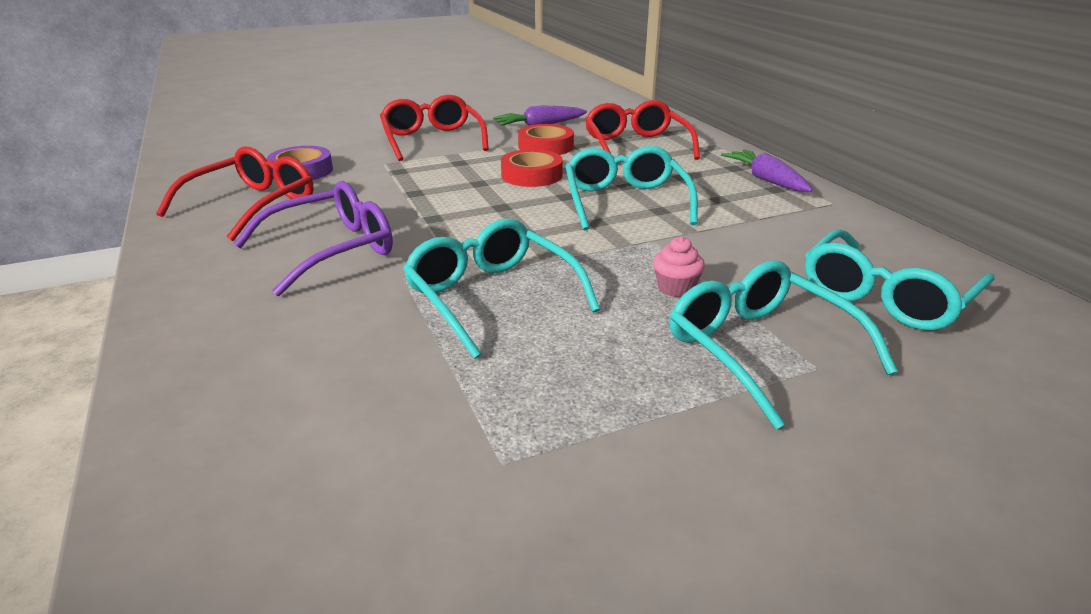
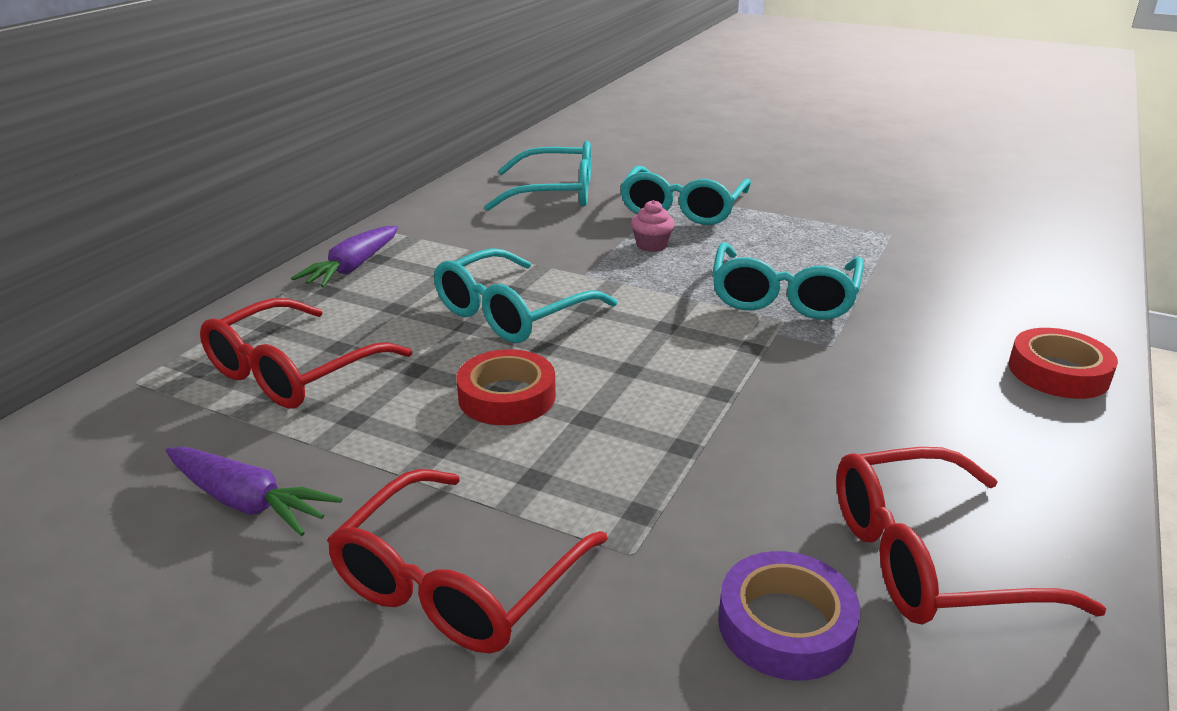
camera: 130 degrees left, 0 degrees up
(332, 250) = (872, 408): purple glasses -> none
(546, 146) = (370, 440): red tape -> red tape (1058, 372)

